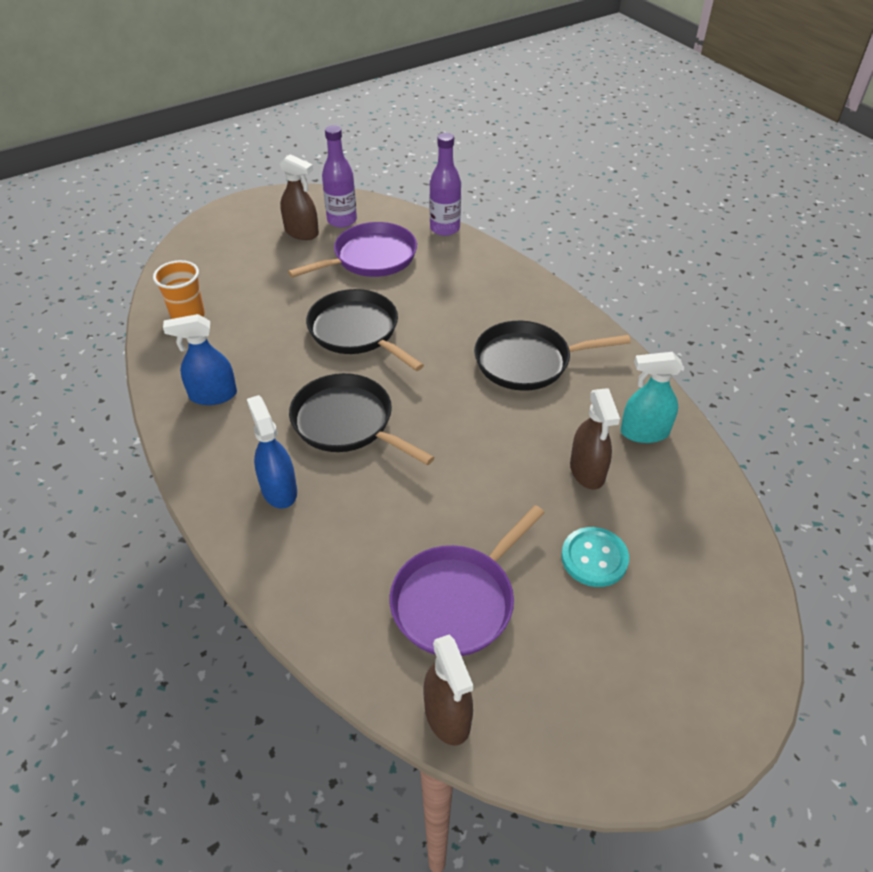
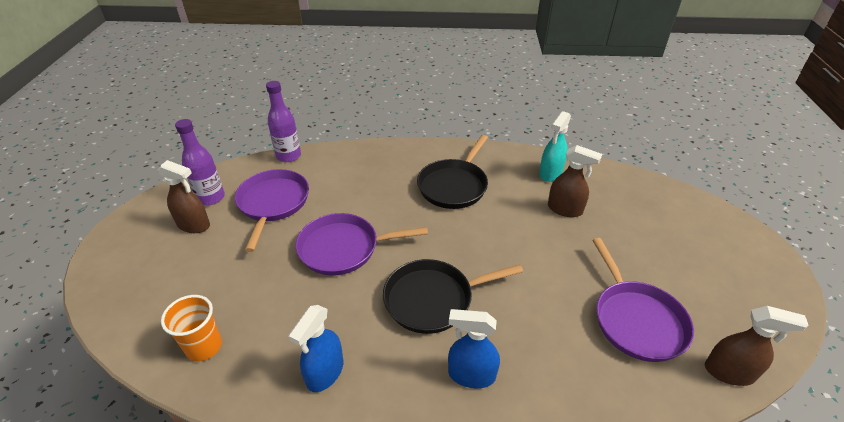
camera: 55 degrees left, 5 degrees down
(302, 232) = (194, 225): brown spray bottle -> brown spray bottle turned 45 degrees clockwise
(357, 331) = (343, 248): black pan -> purple pan
(594, 558) = (633, 241): turquoise button -> none

